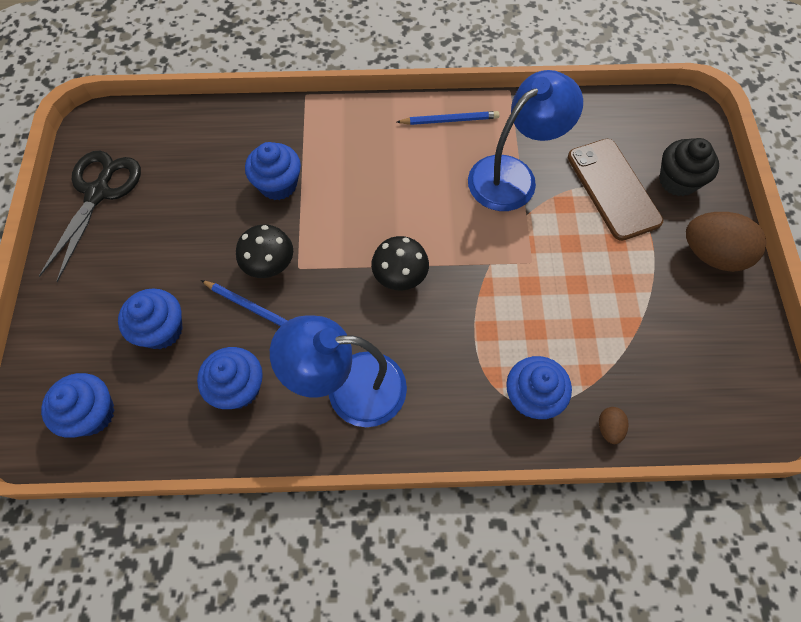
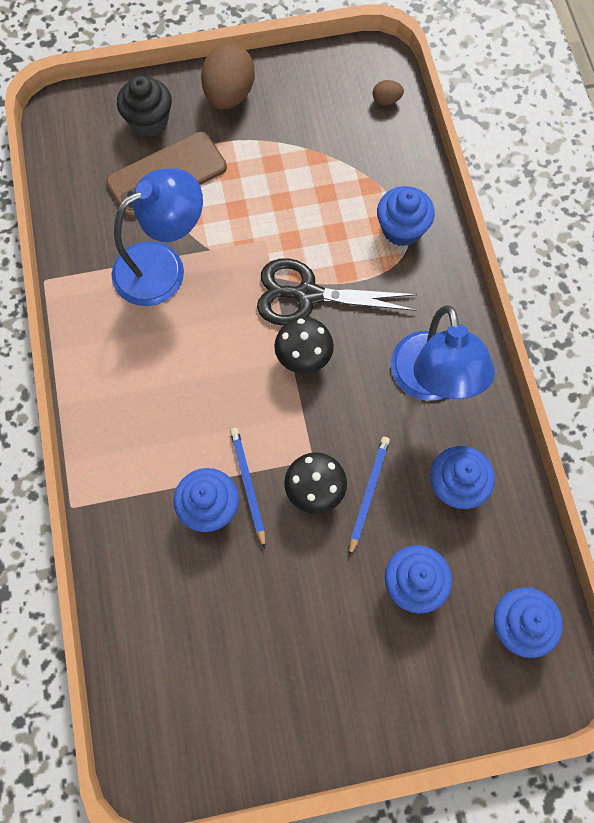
camera: 100 degrees left, 5 degrees up
(98, 193) = (254, 725): black scissors -> black scissors (307, 295)
(449, 120) = (94, 337): blue pencil -> blue pencil (248, 485)
(513, 175) = (162, 266): blue lamp -> blue lamp turned 105 degrees clockwise
(609, 428) = (415, 170): brown egg -> brown egg (386, 100)

